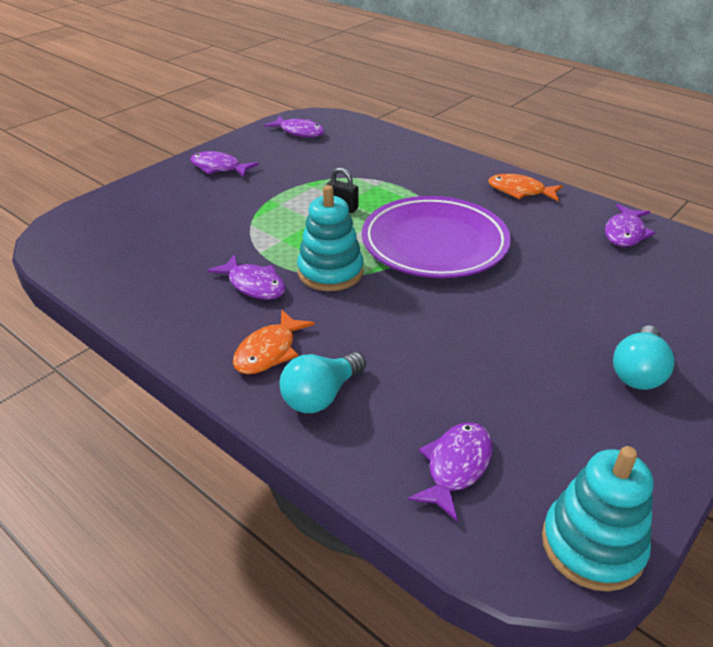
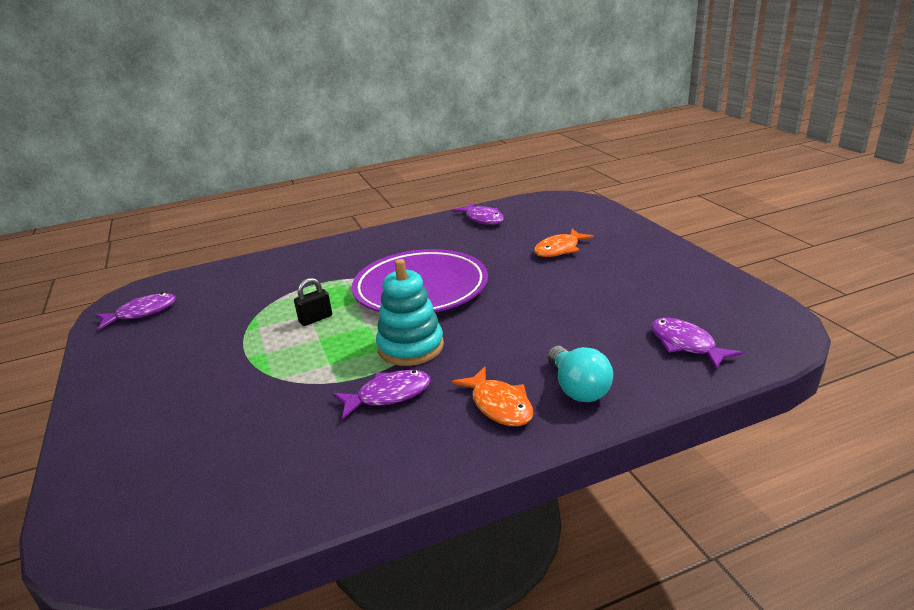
camera: 60 degrees left, 10 degrees down
(219, 168) = (136, 379): purple fish -> none
(520, 191) = (390, 238): orange fish -> orange fish (559, 249)
(592, 545) = (769, 315): turquoise stacking toy -> none
(638, 372) = (627, 257): turquoise light bulb -> none

